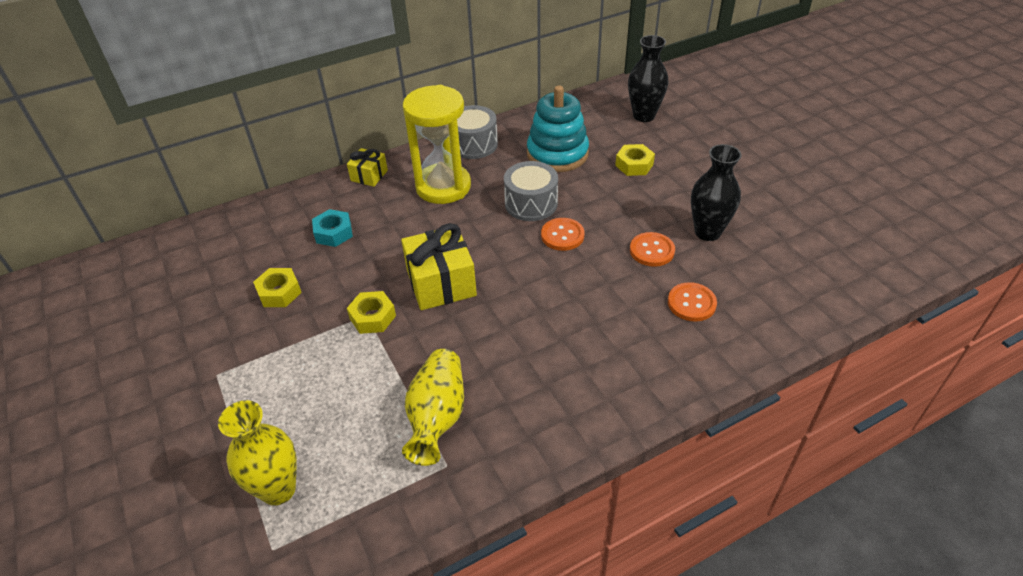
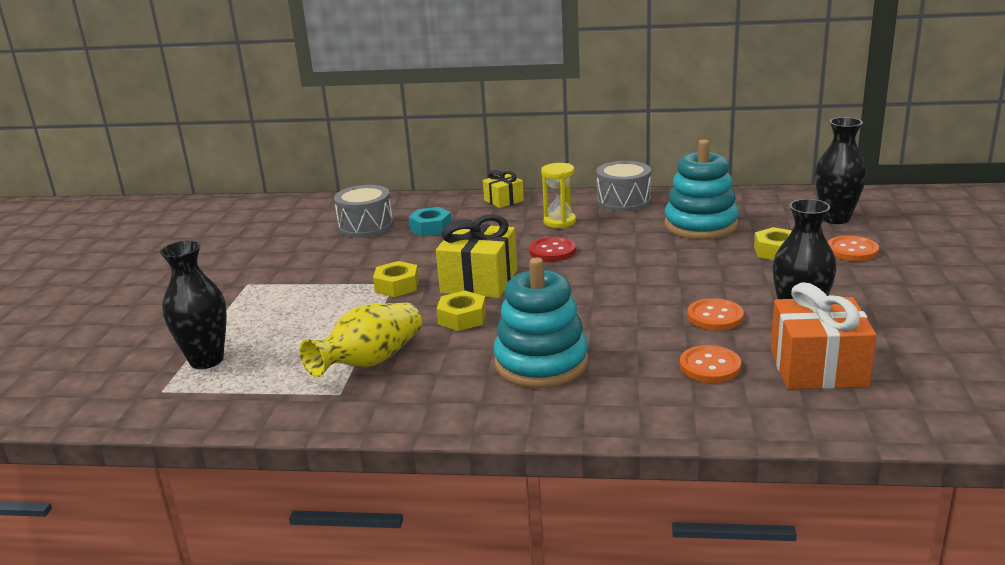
camera: 35 degrees right, 20 degrees down
(278, 489) = (206, 360): yellow vase -> black vase
(279, 292) = (346, 251): yellow nut -> yellow nut (462, 318)
(443, 187) = (559, 222): yellow hourglass -> yellow hourglass, size x0.53
(469, 224) = (552, 251): none -> red button
(531, 203) = (629, 252): grey drum -> grey drum (366, 226)
(562, 235) = (632, 281): orange button -> orange button (852, 250)
(575, 354) = (541, 363): none -> turquoise stacking toy
(756, 274) = (818, 368): none -> orange gift

